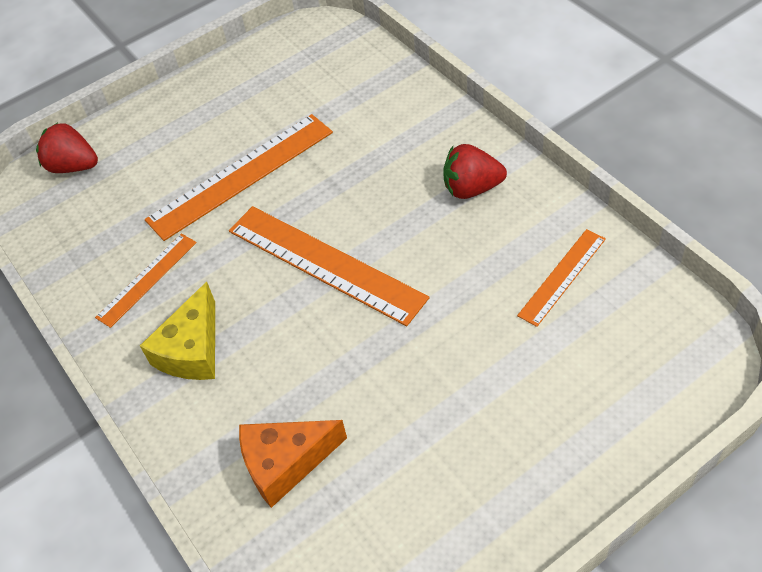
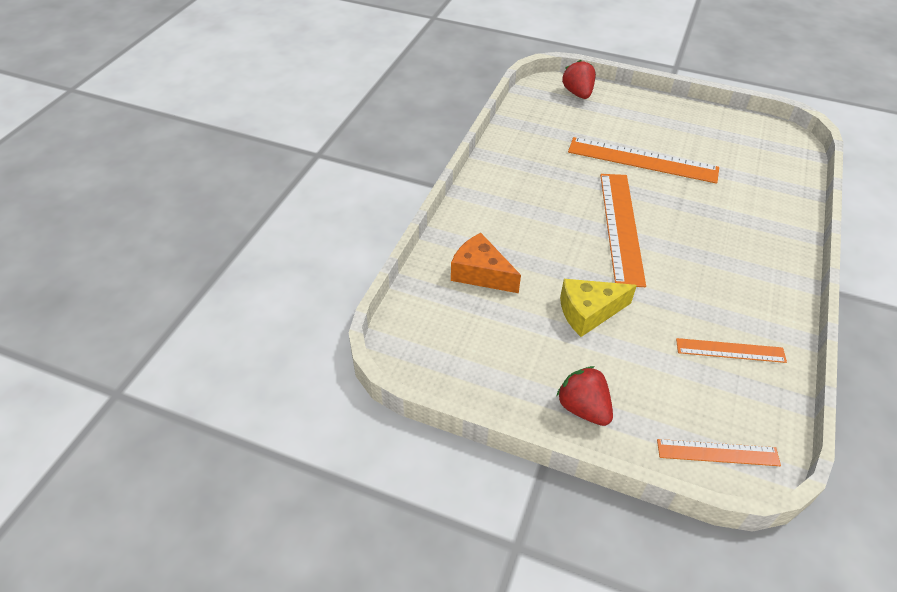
camera: 50 degrees right, 5 degrees down
(147, 279) = (538, 159): orange ruler -> orange ruler (717, 452)
(192, 350) = (513, 199): yellow cheese -> yellow cheese (588, 312)
(471, 188) = (749, 270): red strawberry -> red strawberry (583, 408)

